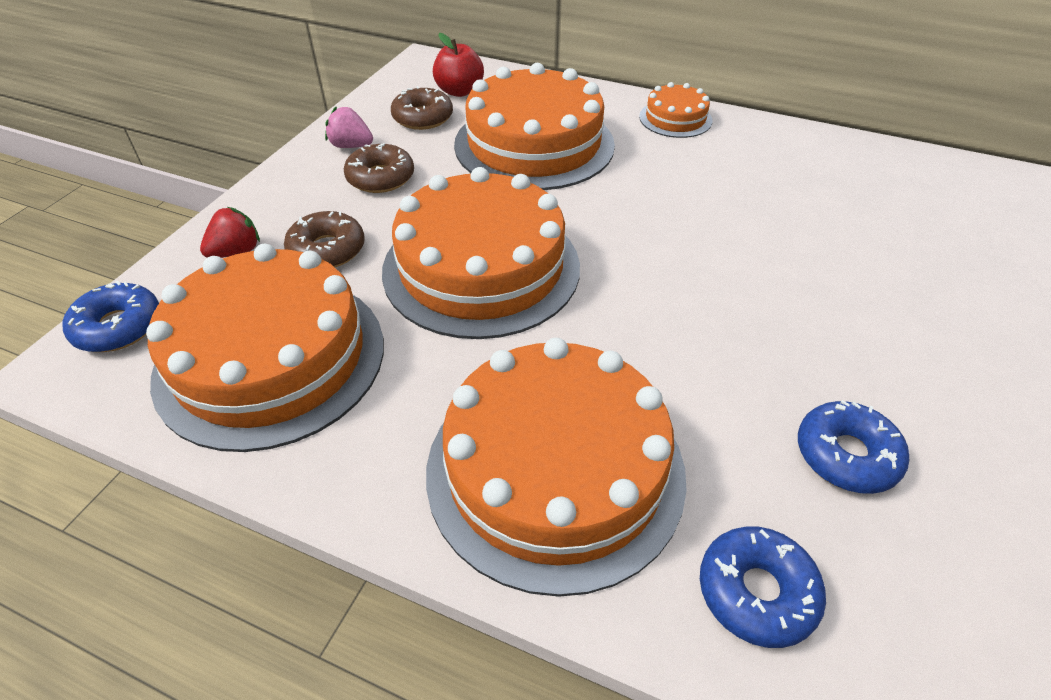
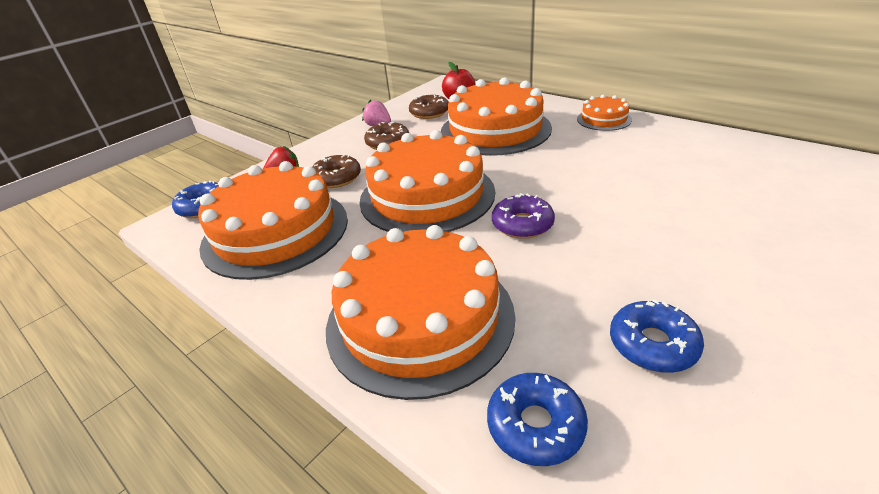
camera: 20 degrees right, 10 degrees down
(632, 302) = (522, 224): none -> purple donut

